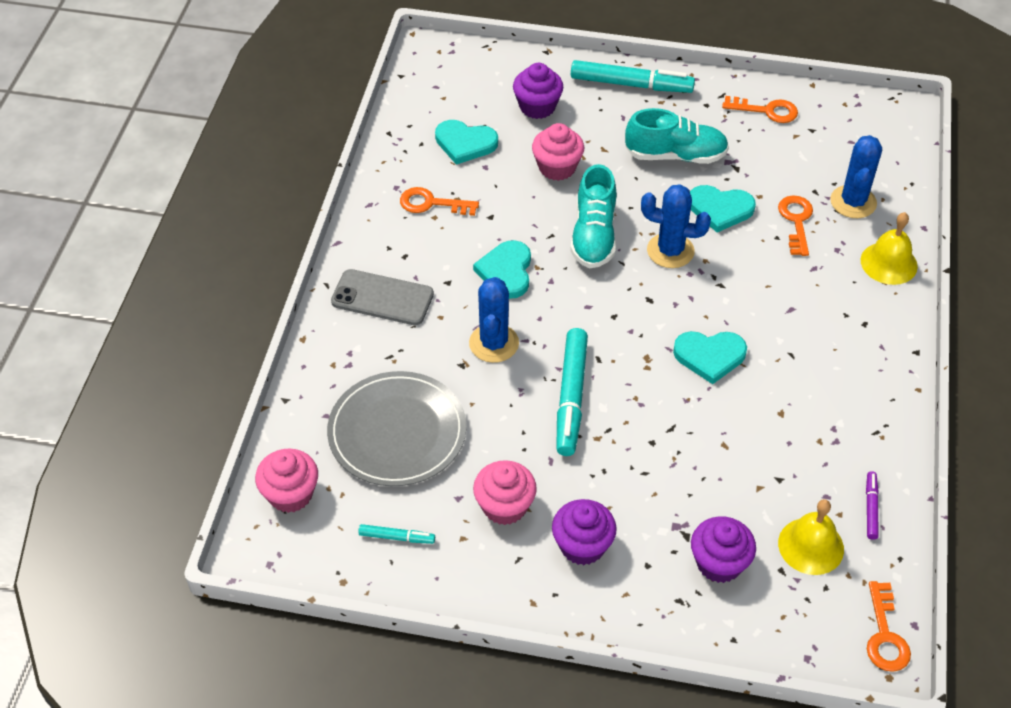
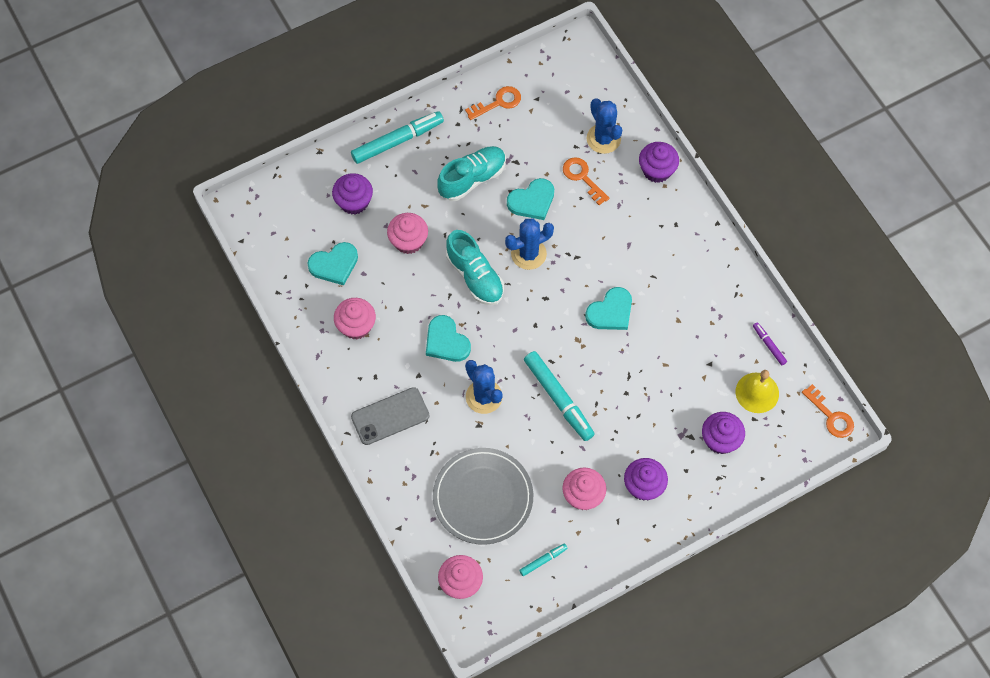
camera: 40 degrees left, 15 degrees up
(432, 203) = (356, 326): orange key -> pink cupcake
(889, 263) = (657, 170): yellow bell -> purple cupcake

